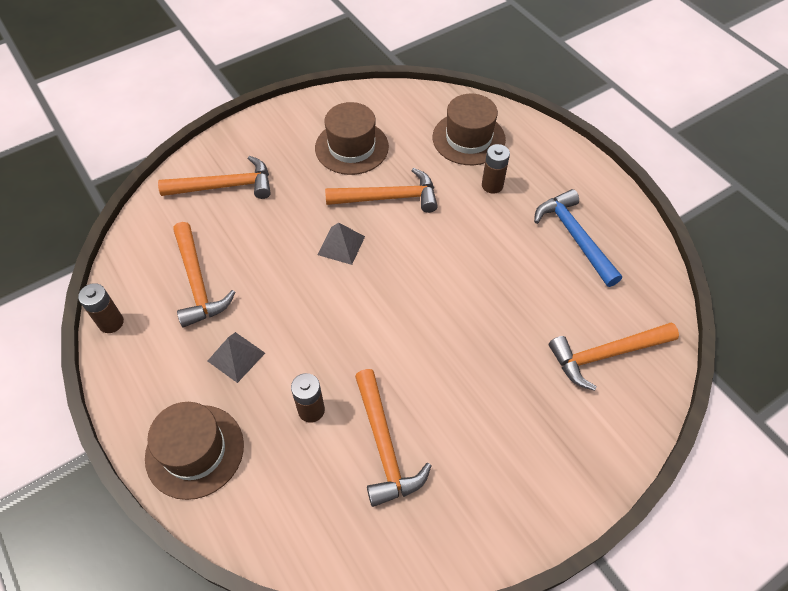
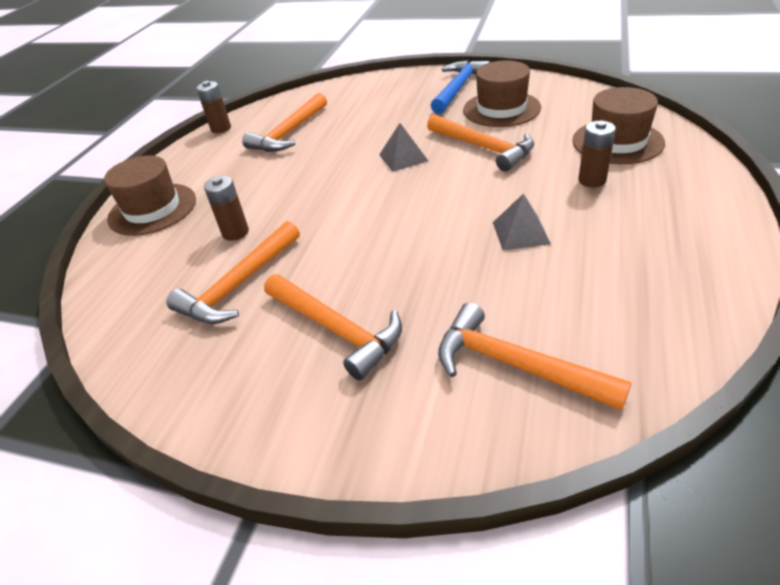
camera: 55 degrees right, 15 degrees down
(225, 186) = (381, 95): orange hammer -> orange hammer (336, 329)
(236, 357) = (246, 179): grey pyramid -> grey pyramid (520, 232)
(574, 237) = (626, 256): blue hammer -> blue hammer (458, 88)

